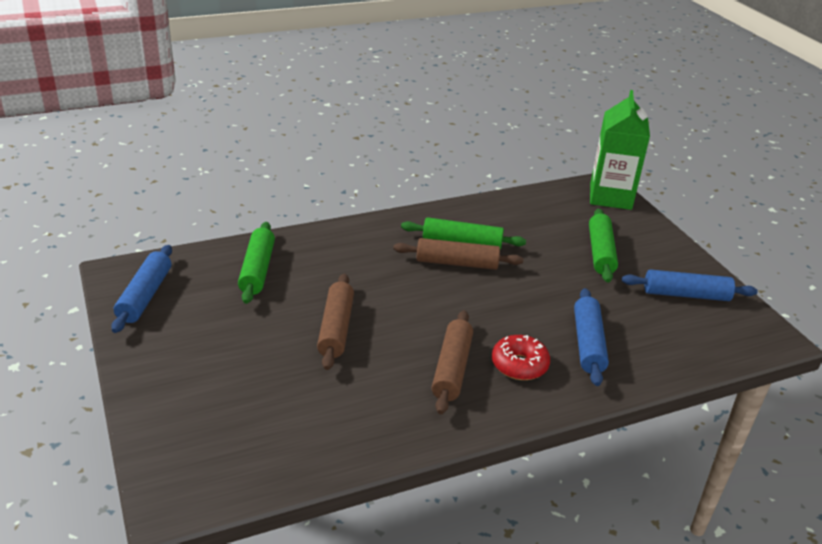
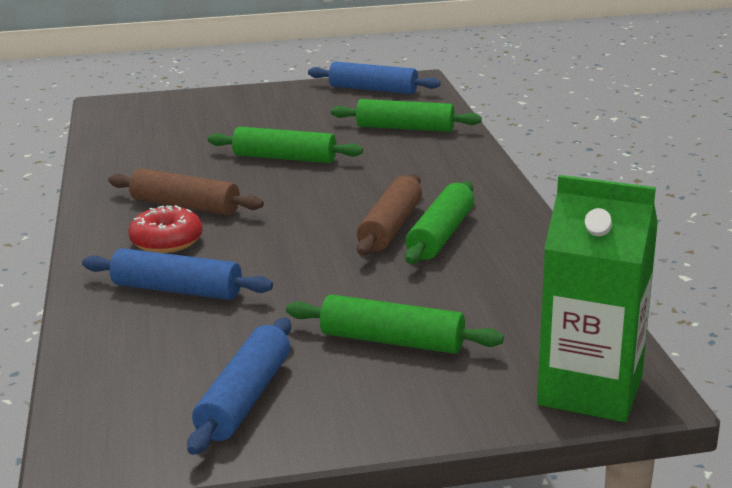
camera: 105 degrees right, 10 degrees down
(336, 328) = (284, 158): brown rolling pin -> green rolling pin

